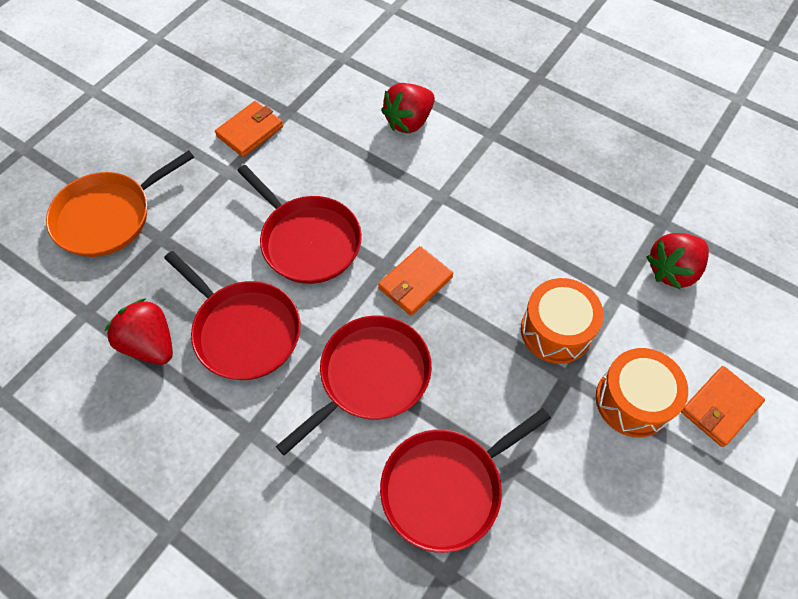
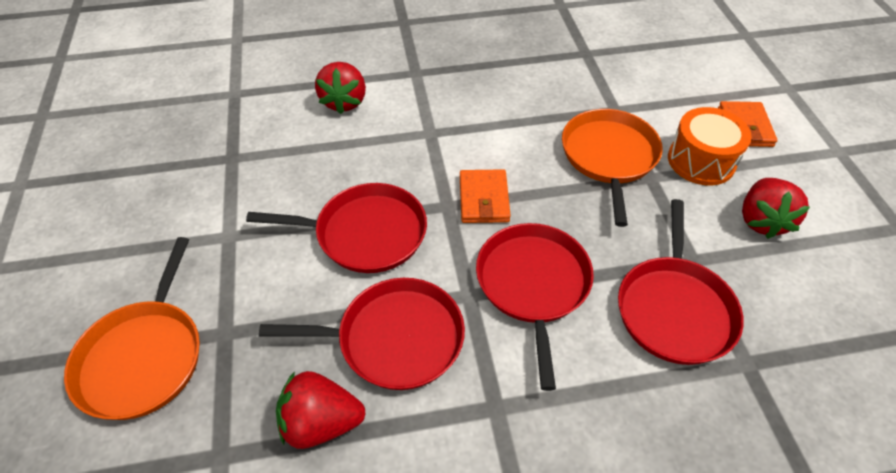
camera: 45 degrees left, 10 degrees down
(250, 131) = (213, 193): orange wallet -> none
(556, 330) = (609, 157): orange drum -> orange pan
(672, 270) = (625, 75): red strawberry -> red strawberry (761, 221)

